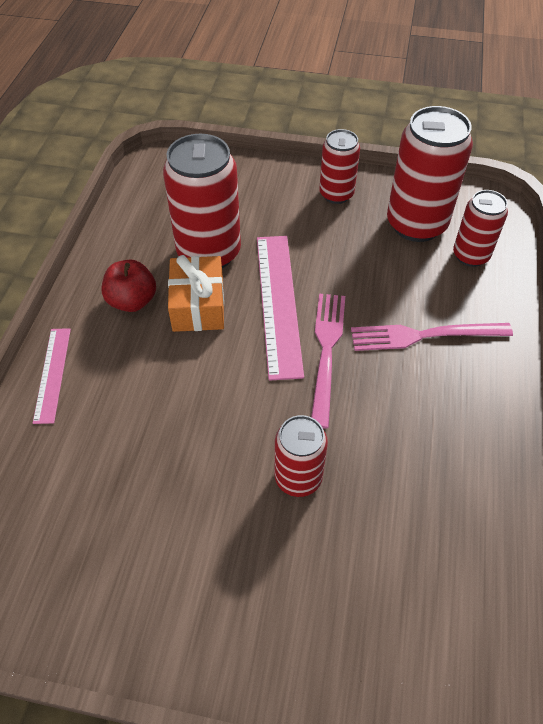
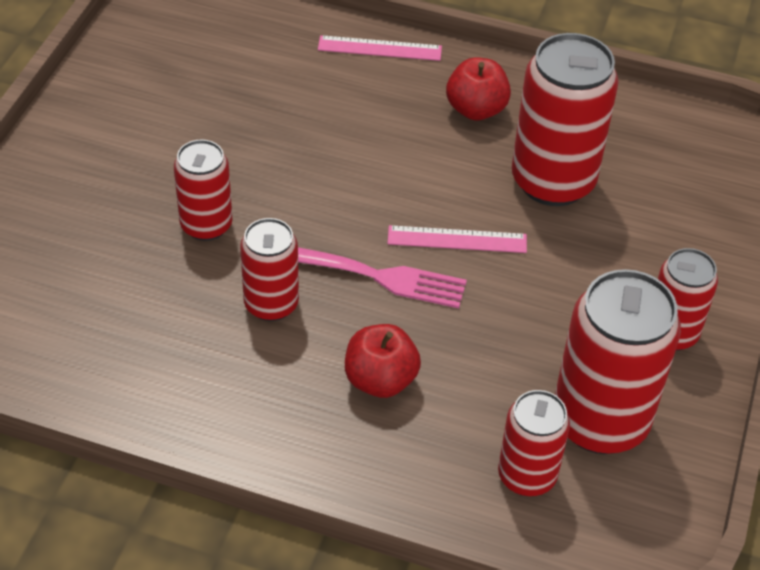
camera: 95 degrees right, 5 degrees down
(198, 305) = (462, 165): orange gift -> none
(278, 303) = (457, 239): pink ruler -> pink ruler, size x0.57
(374, 413) = (271, 304): none -> red can
(424, 335) = (380, 380): pink fork -> red apple

